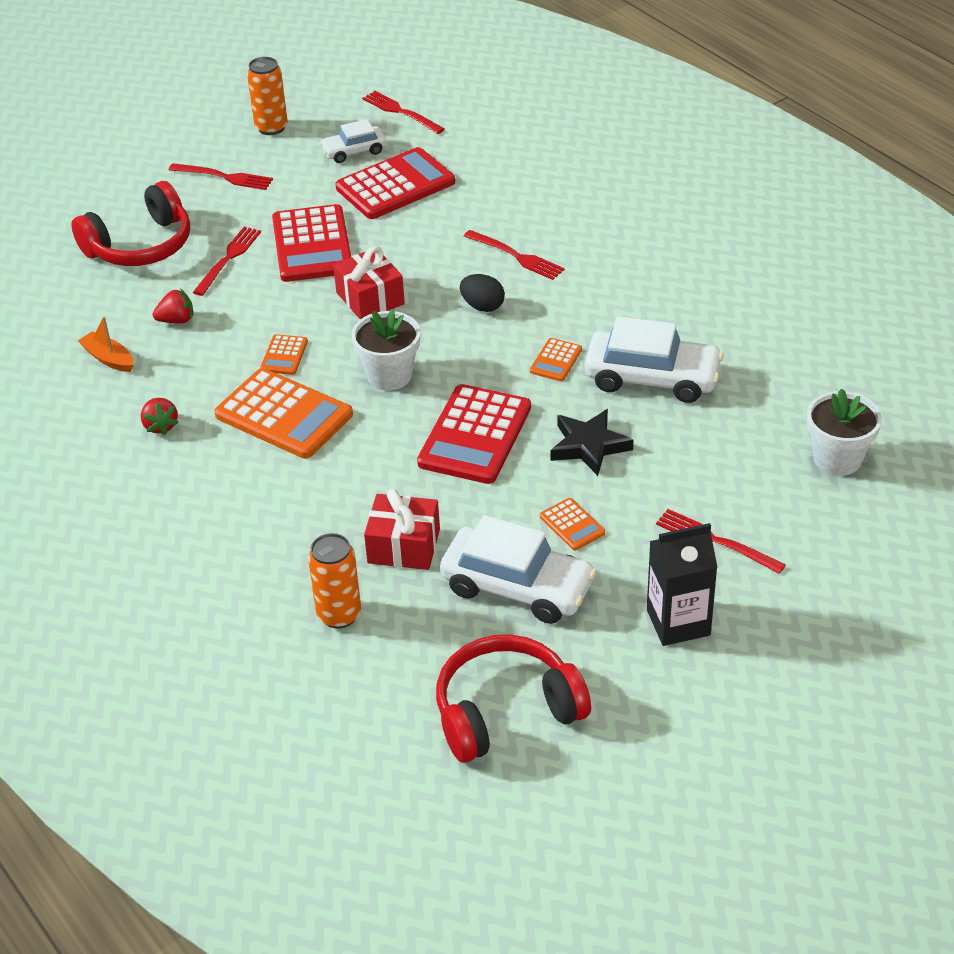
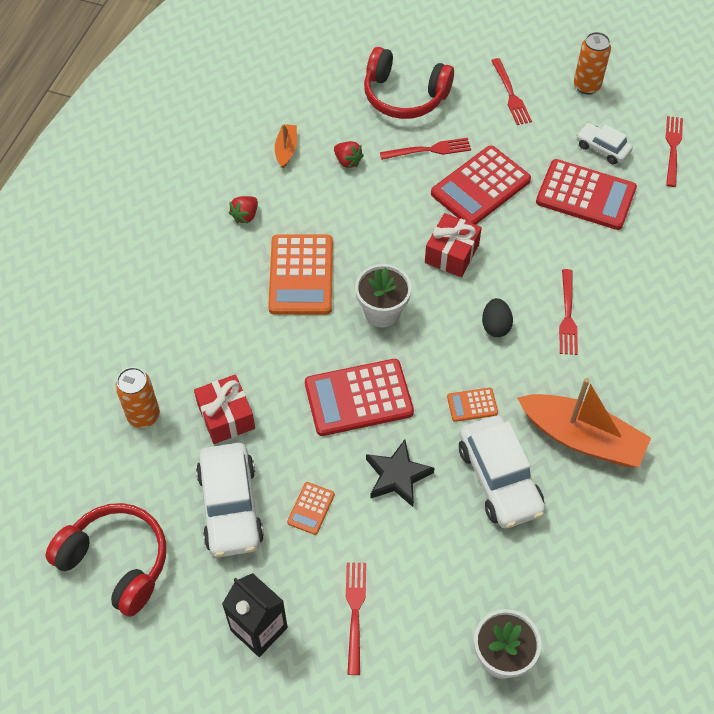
camera: 55 degrees right, 15 degrees up
(284, 355) = (357, 240): orange calculator -> none
(654, 307) = (582, 438): none -> orange boat

